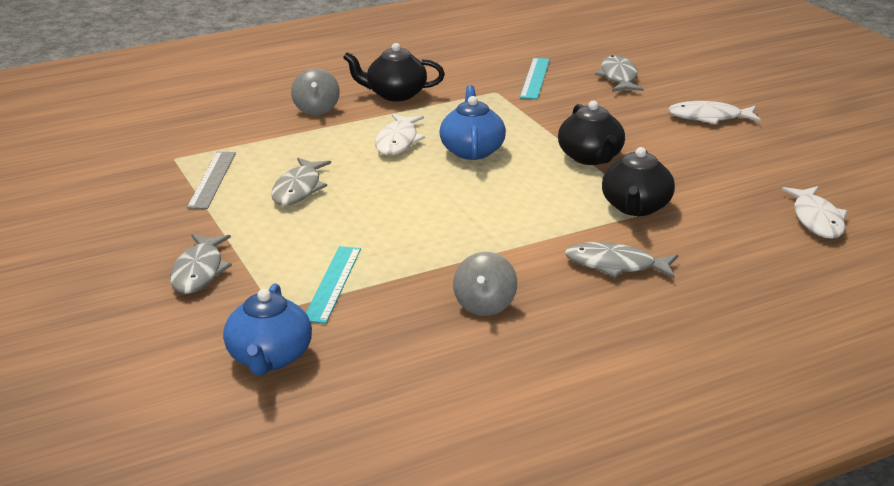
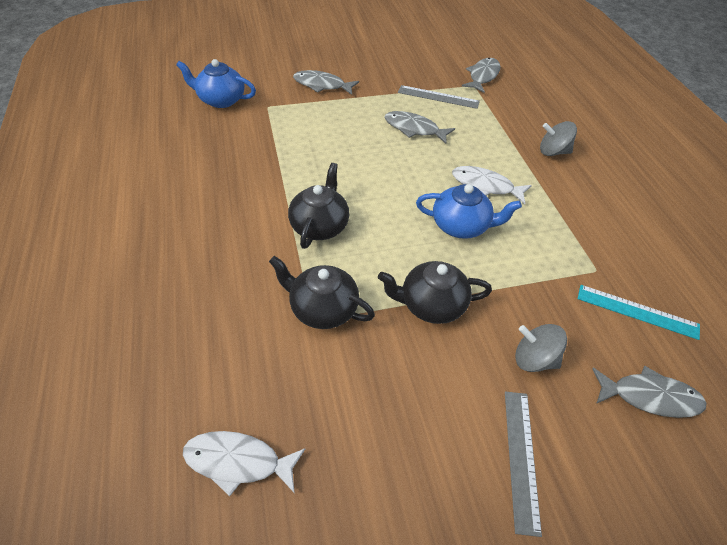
camera: 100 degrees right, 20 degrees up
(332, 283) = (284, 128): turquoise ruler -> none
(395, 94) = (586, 200): black teapot -> black teapot (319, 226)
(485, 305) = (223, 185): grey spinning top -> grey spinning top (534, 359)
(615, 265) = (236, 266): grey fish -> grey fish (482, 76)
(709, 117) = (521, 458): white fish -> grey ruler

